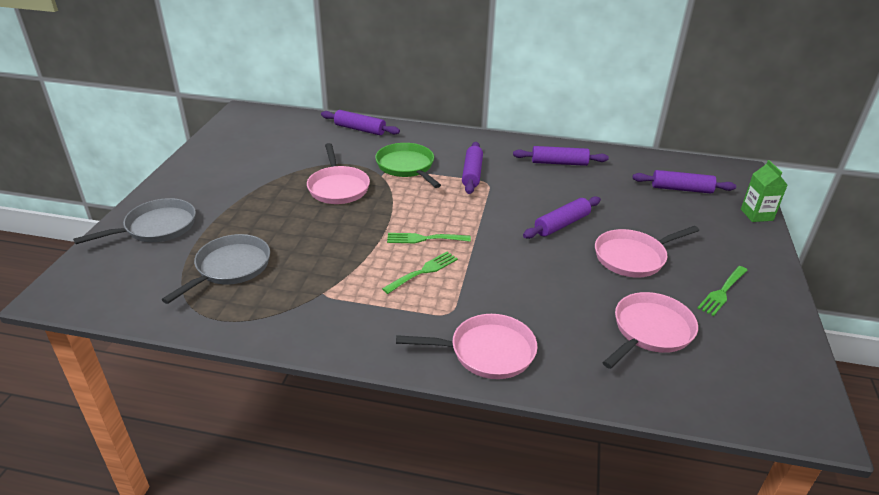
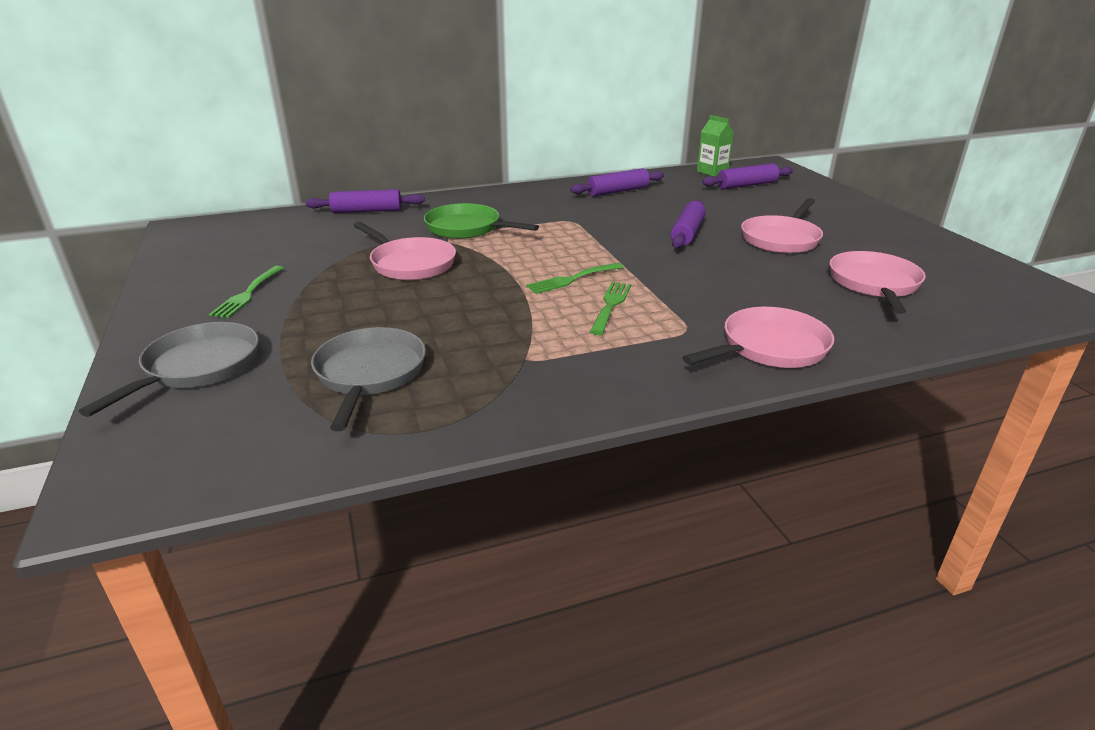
camera: 30 degrees left, 5 degrees down
(472, 174) = (545, 218): purple rolling pin -> none
(722, 292) = (882, 242): green fork -> green fork (247, 294)
(756, 215) = (826, 187): green carton -> green carton (712, 172)

